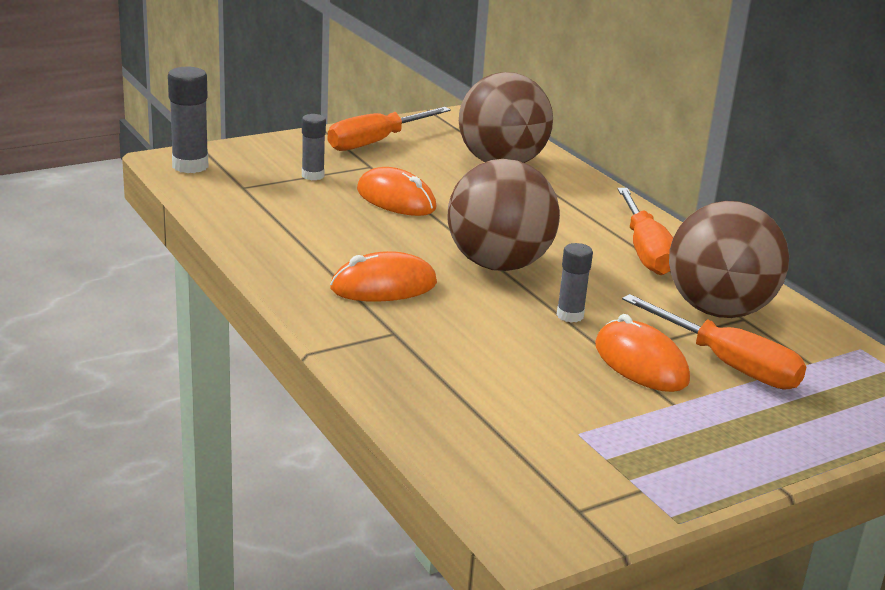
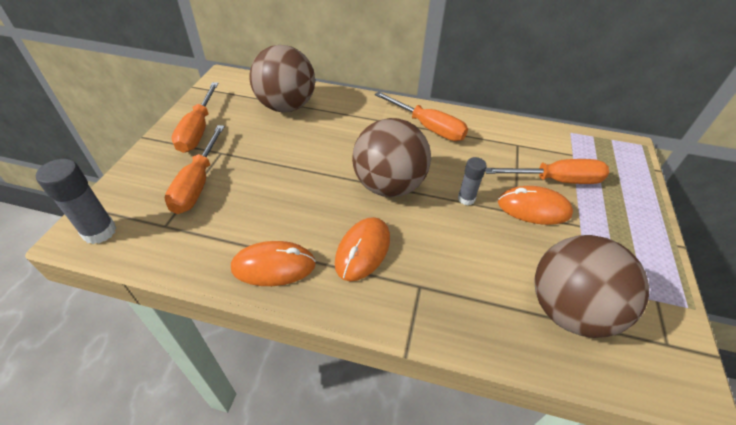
camera: 45 degrees left, 20 degrees up
(313, 175) = (197, 184): grey glue stick -> orange screwdriver
(396, 199) = (272, 171): orange mouse -> orange mouse (273, 266)
(718, 310) = (505, 147): brown ball -> brown ball (569, 310)

